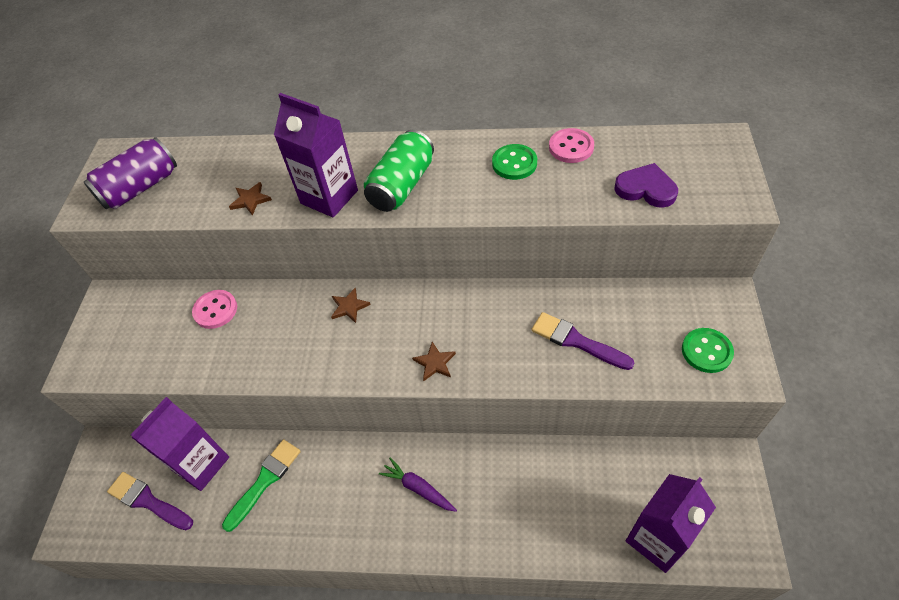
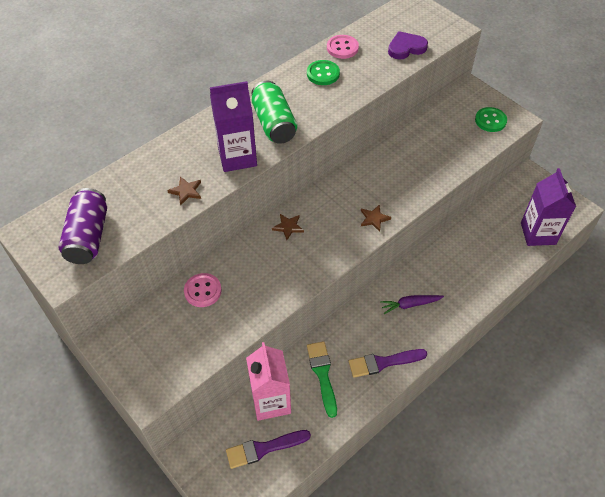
camera: 50 degrees left, 0 degrees up
(201, 464) = (271, 401): purple carton -> pink carton
(576, 341) = (430, 157): purple brush -> purple brush (383, 362)

